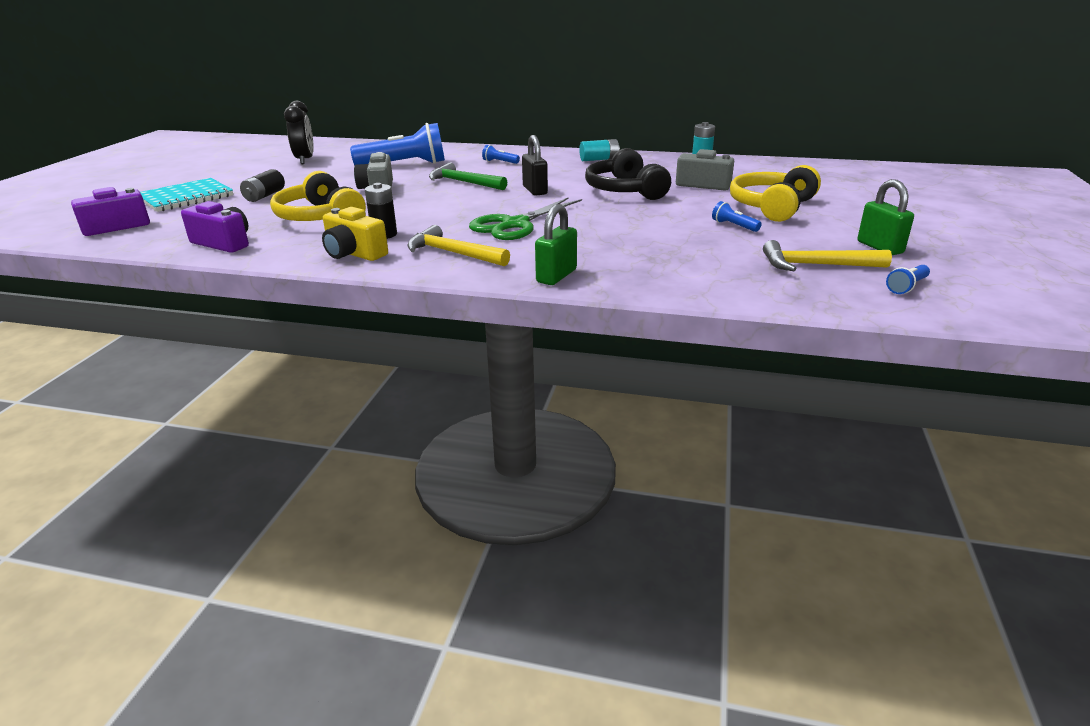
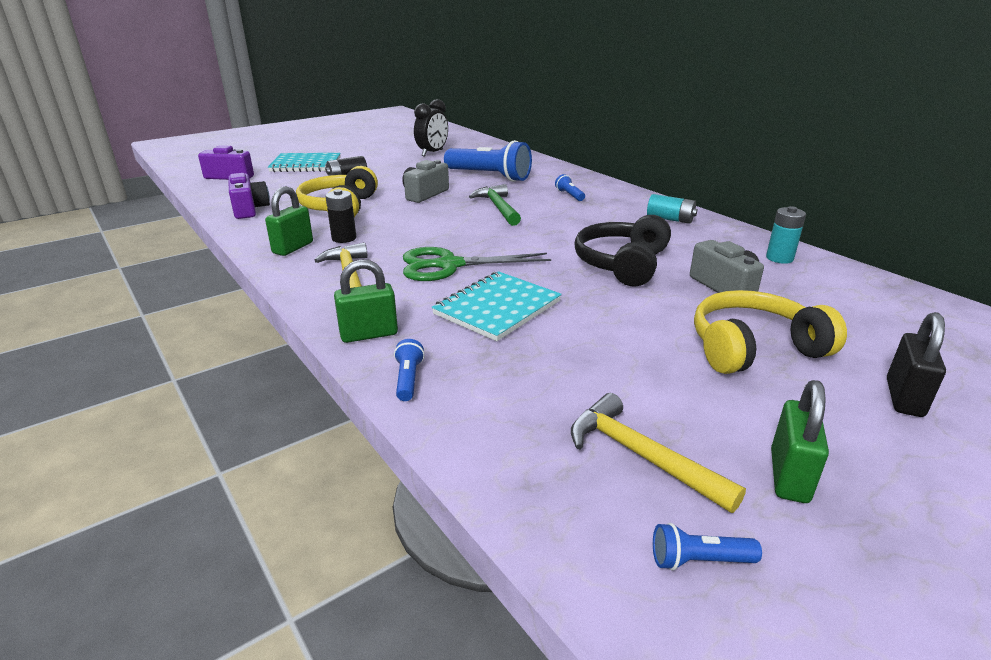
camera: 40 degrees right, 0 degrees up
(354, 253) = (293, 248): yellow camera -> green padlock
(535, 190) = (538, 235): black padlock -> black padlock (904, 398)
(604, 235) = (497, 308): none -> turquoise notebook
(734, 226) = (651, 354): blue flashlight -> blue flashlight (408, 379)

